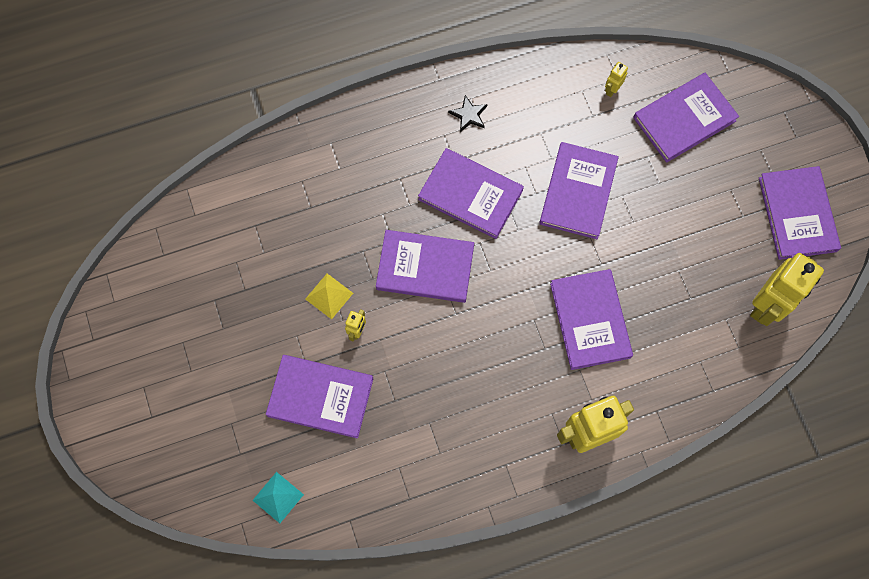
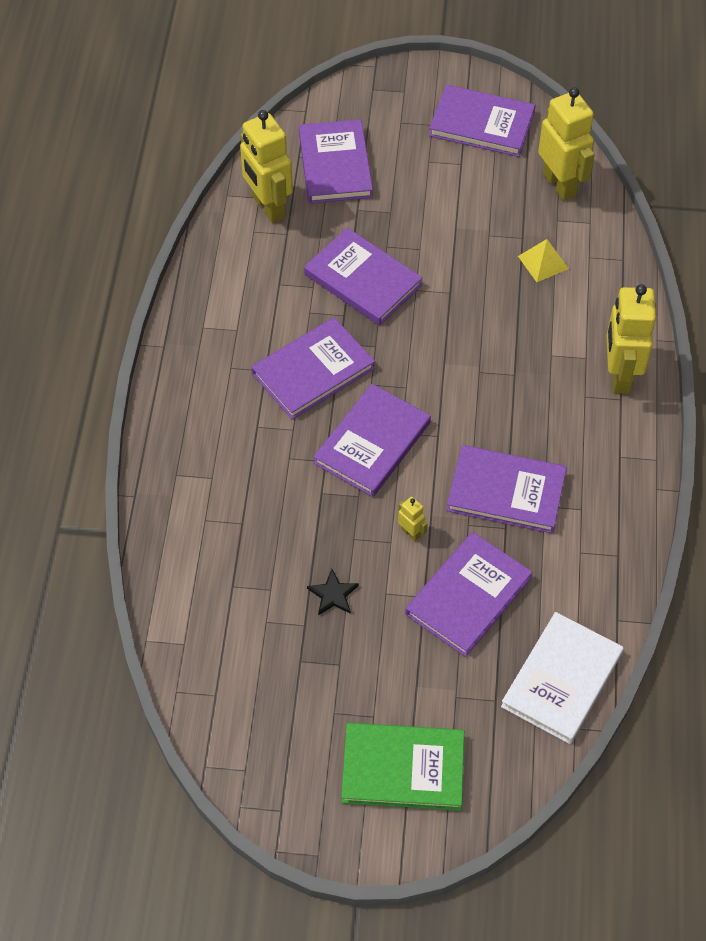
camera: 65 degrees left, 15 degrees down
(157, 409) = (403, 768): none -> green book
(278, 497) = (562, 680): turquoise pyramid -> white book
(329, 296) = (356, 544): yellow pyramid -> yellow pyramid (543, 262)
(468, 115) = (221, 337): black star -> black star (333, 594)
(590, 320) = (504, 325): purple book -> purple book (506, 491)
(612, 90) = (268, 207): yellow robot -> yellow robot, size x2.32

